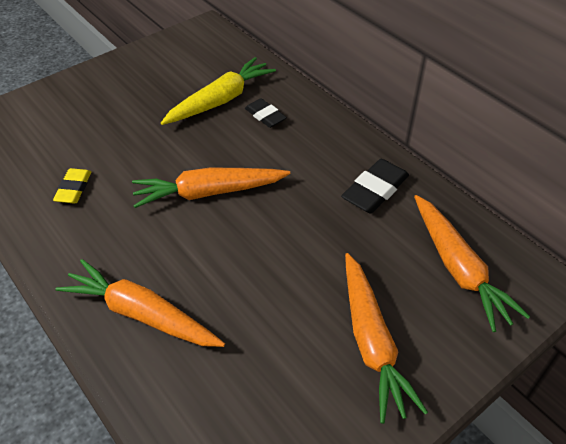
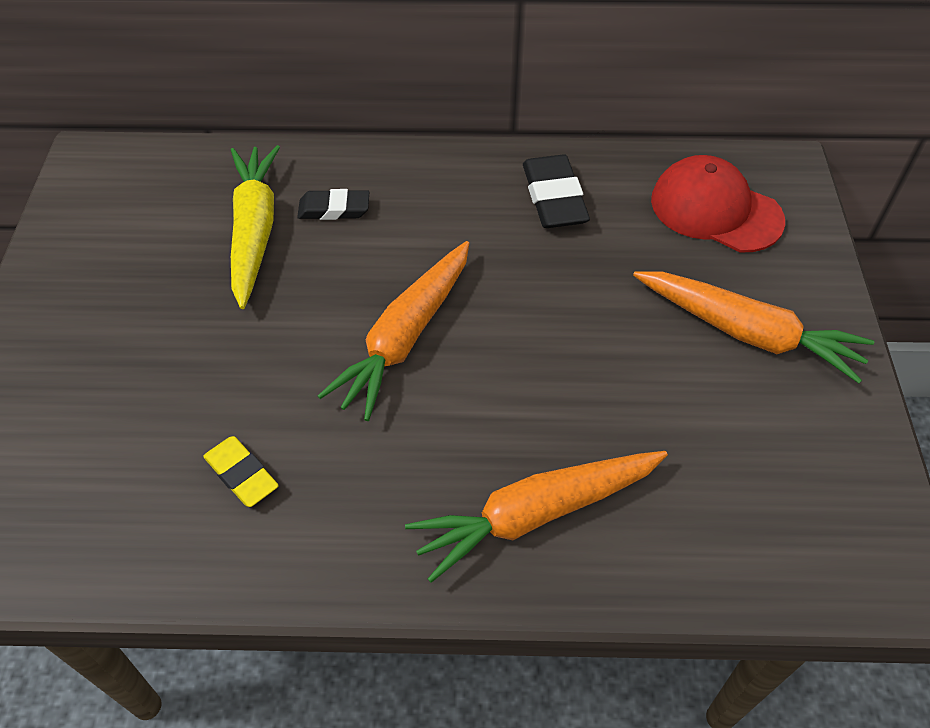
camera: 50 degrees left, 5 degrees up
(458, 268) = (715, 210): orange carrot -> red cap

